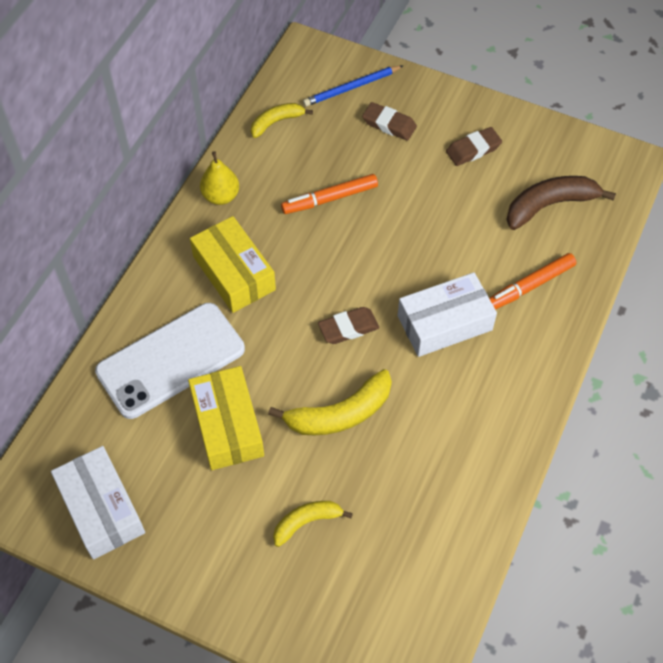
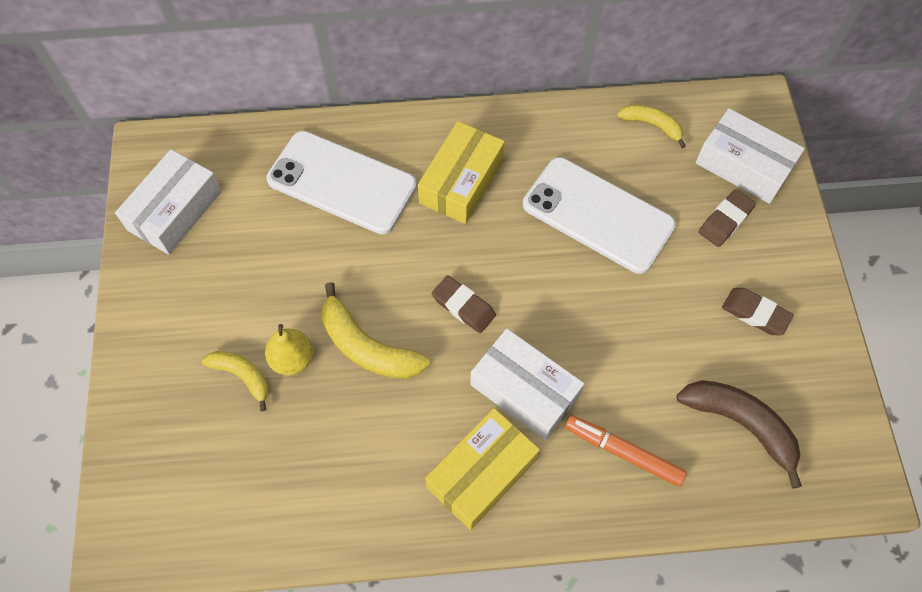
camera: 60 degrees right, 5 degrees up
(221, 196) = (536, 127): yellow pear -> yellow pear (292, 359)
(227, 425) = (303, 261): yellow box -> yellow box (482, 473)
(330, 199) = (597, 215): orange marker -> white phone
(351, 88) = (743, 165): blue pencil -> white box
(389, 124) = (725, 221): brown eraser -> brown eraser turned 45 degrees clockwise

